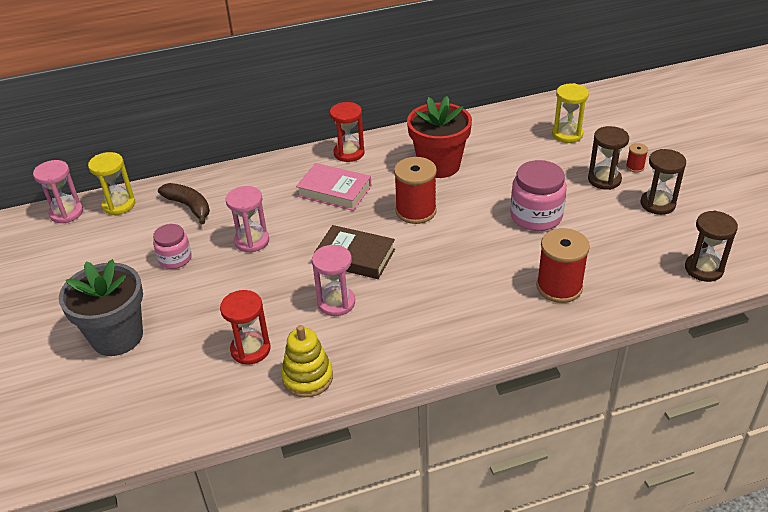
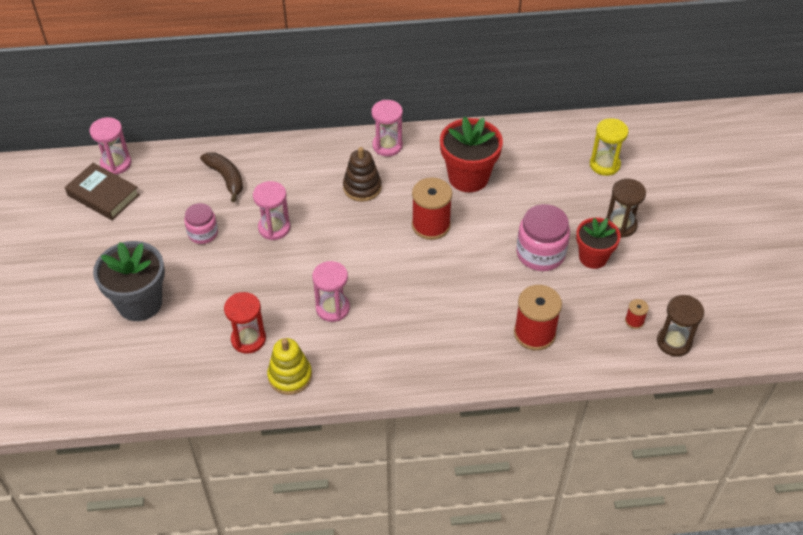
camera: 10 degrees right, 10 degrees up
(119, 205) = (163, 164): yellow hourglass -> none
(334, 191) = (362, 187): pink book -> brown stacking toy
(349, 153) = (387, 146): red hourglass -> pink hourglass
(355, 257) = (361, 264): brown book -> brown book (103, 195)
(589, 211) = (593, 257): none -> red flower pot
(635, 167) = (656, 216): red spool -> red spool (634, 321)
(657, 204) = (660, 263): brown hourglass -> none

